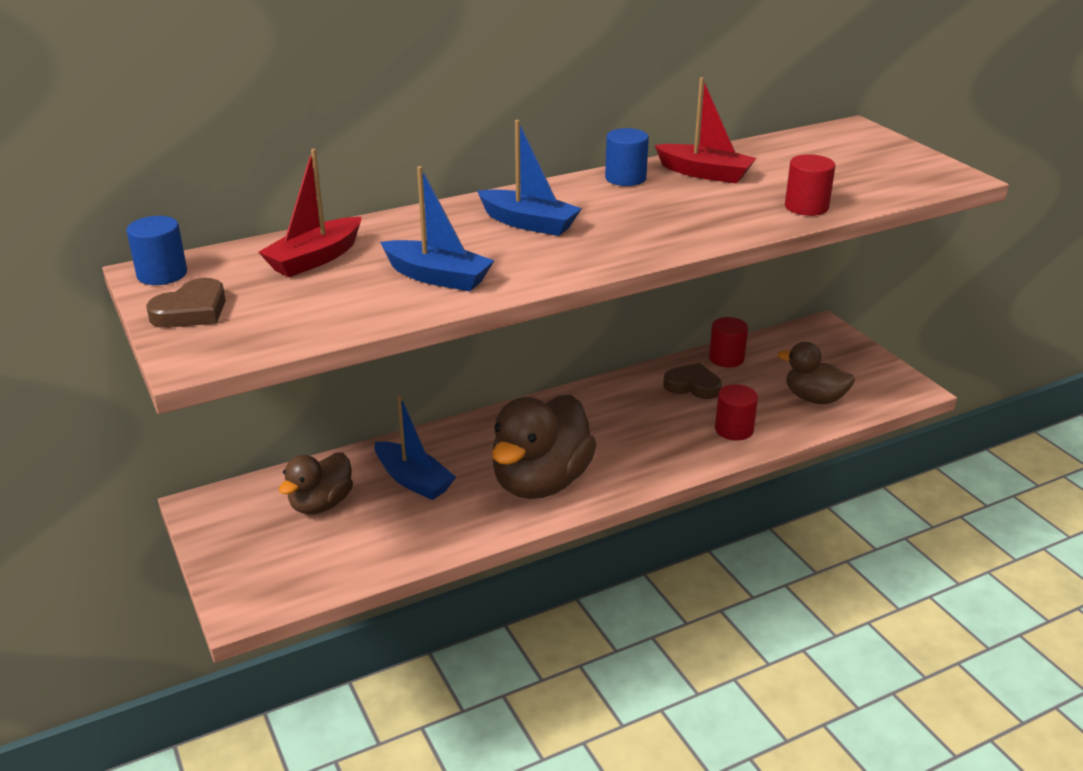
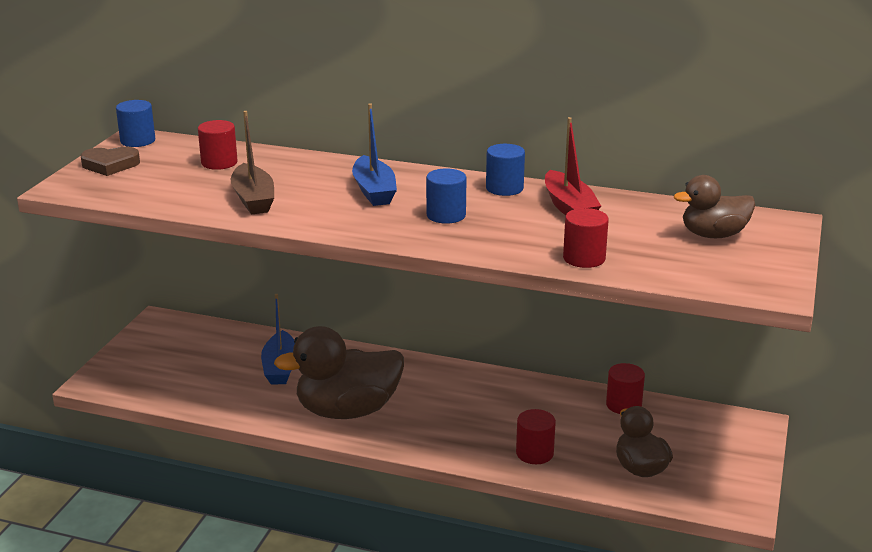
camera: 45 degrees right, 5 degrees down
(315, 259) = (219, 163): red boat -> red cylinder
(321, 504) = (213, 353): brown duck -> brown duck (713, 235)
(437, 277) = (253, 199): blue boat -> brown boat
(635, 218) = (446, 215): none -> blue cylinder
(692, 385) = (560, 409): brown heart -> none

